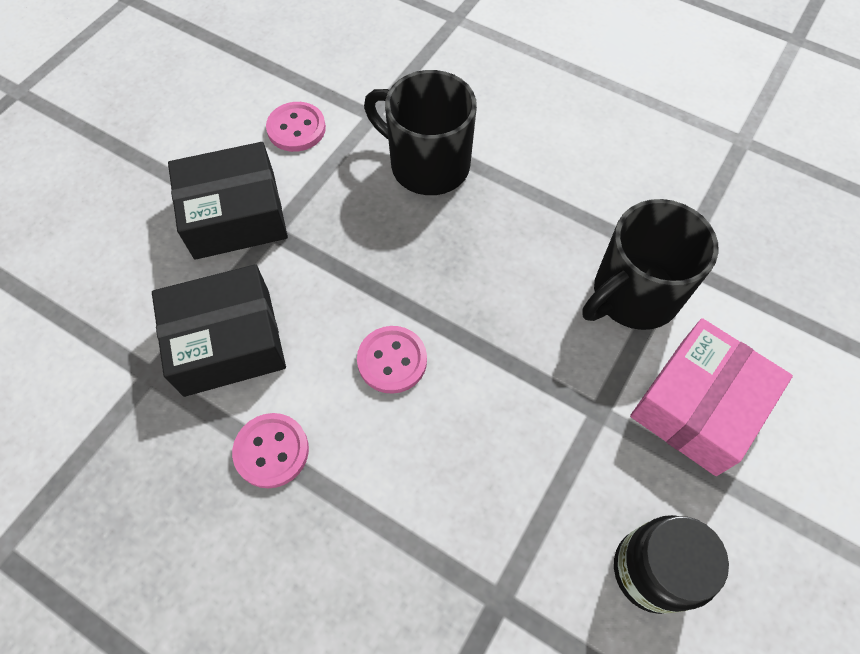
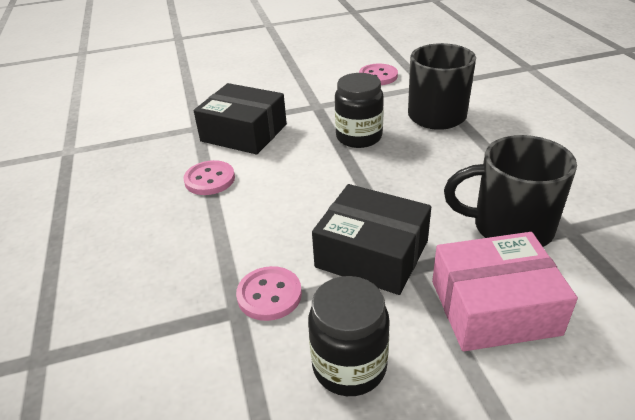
camera: 45 degrees right, 25 degrees down
(235, 215) = (306, 93): black box -> black box (372, 254)
(377, 257) = (359, 137): none -> black jar
(392, 360) = (313, 178): pink button -> pink button (269, 295)

